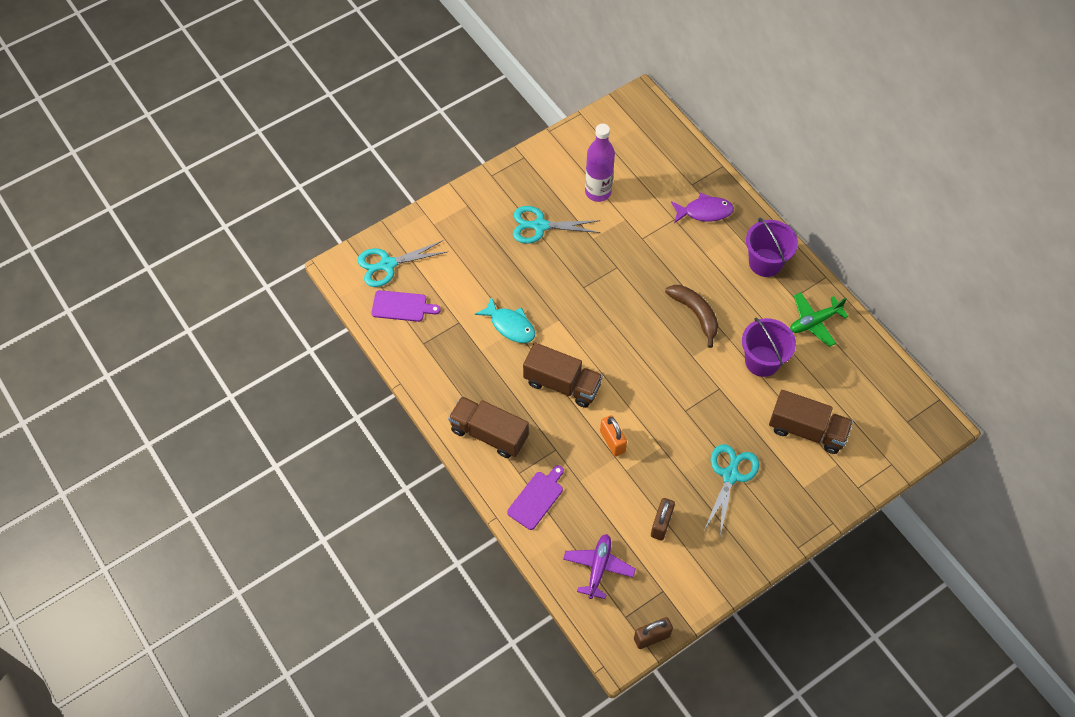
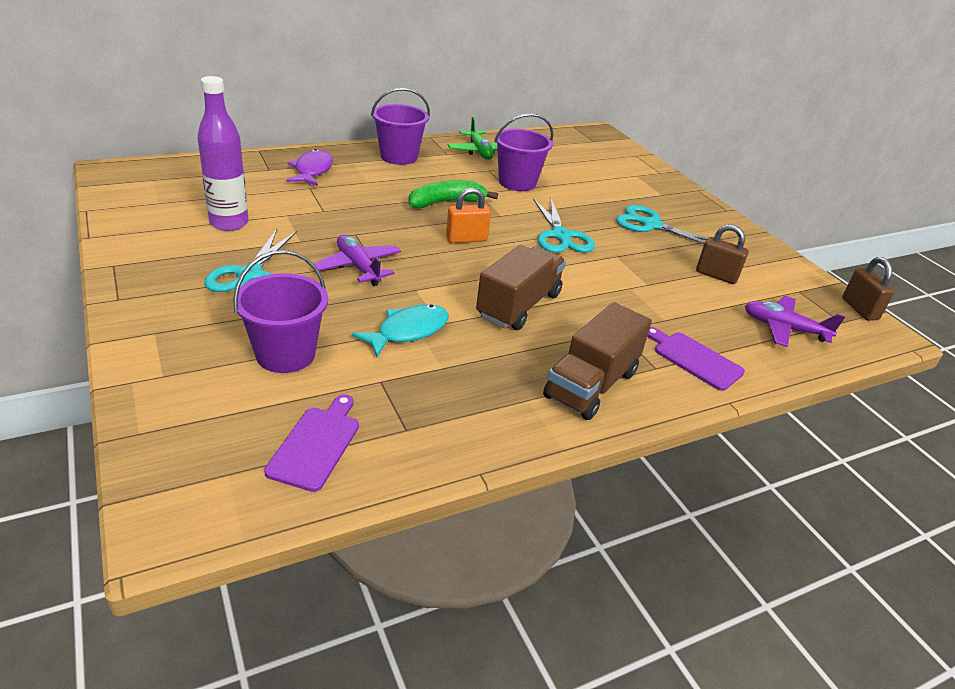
camera: 85 degrees left, 25 degrees down
(387, 265) = (210, 449): turquoise scissors -> turquoise scissors (561, 236)
(467, 270) = (285, 354): none -> purple bucket
(572, 280) = (358, 267): none -> purple plane
(612, 441) = (608, 285): orange padlock -> orange padlock (466, 239)
(695, 314) = (446, 202): brown banana -> green banana
(807, 430) = (599, 180): brown truck -> none

